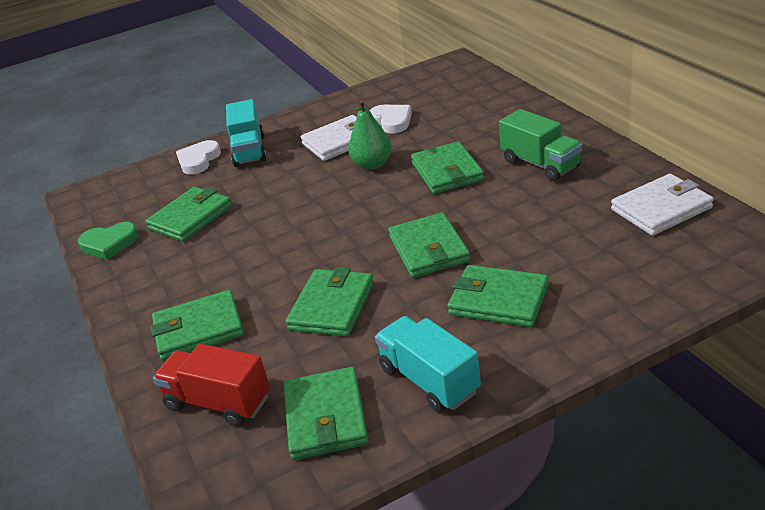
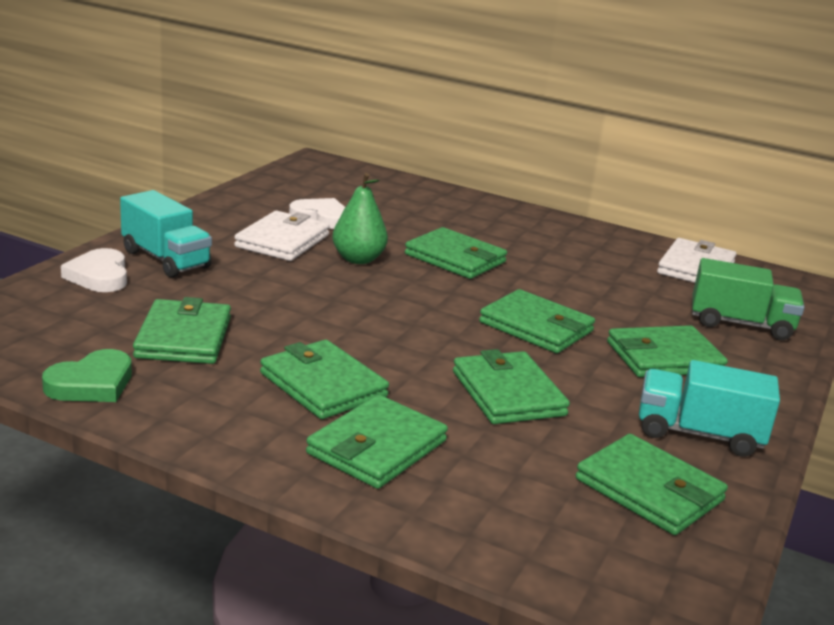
camera: 45 degrees left, 10 degrees down
(218, 402) = (512, 510): red truck -> none
(225, 272) = (323, 385): none -> green wallet
(540, 164) = (541, 244): green truck -> green truck (740, 324)

